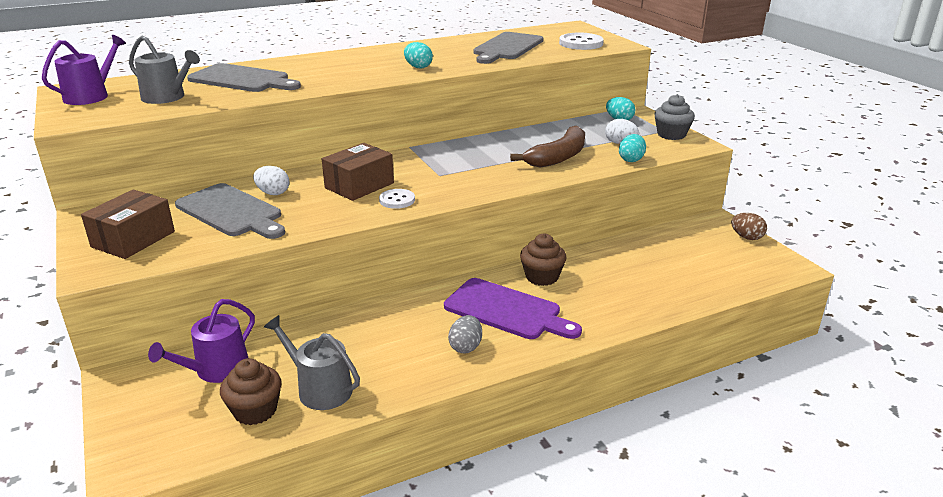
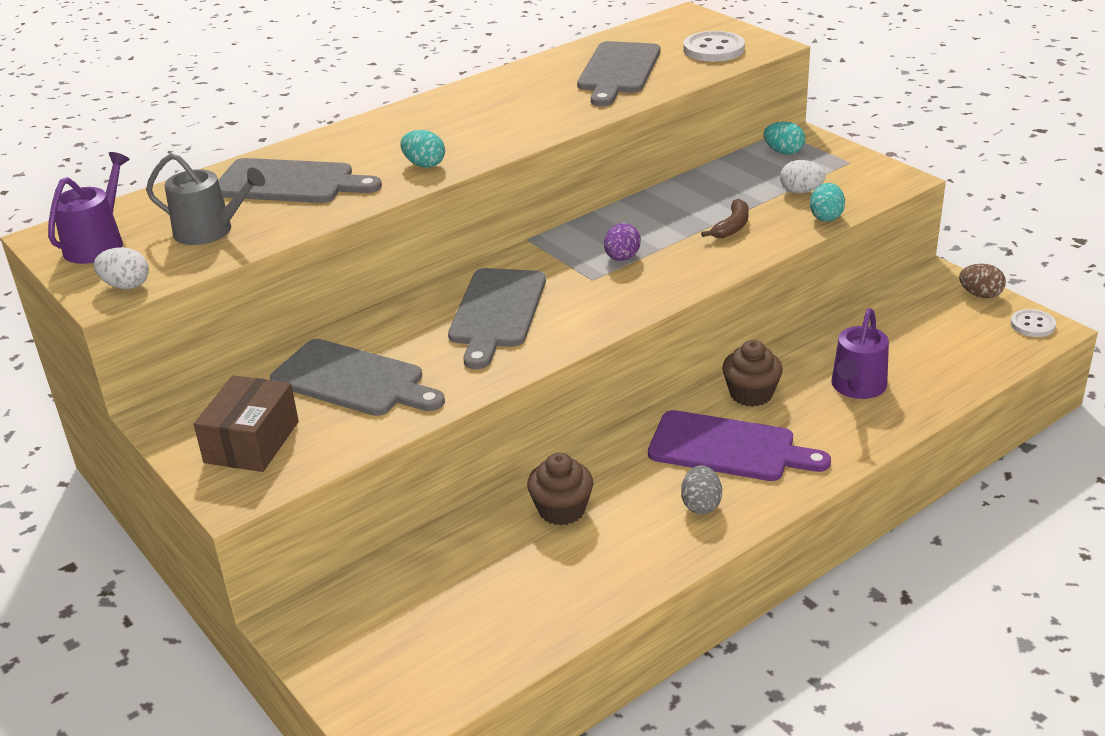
camera: 10 degrees left, 5 degrees up
(216, 370) = (411, 591): purple watering can -> purple watering can (857, 387)
(255, 410) = (490, 631): brown cupcake -> brown cupcake (561, 510)
(273, 193) = (389, 342): white egg -> white egg (126, 285)
(319, 388) = (552, 590): grey watering can -> none
(359, 185) = (496, 312): brown box -> grey cutting board
(397, 200) = (559, 327): white button -> white button (1032, 325)
(418, 67) = (518, 125): turquoise egg -> turquoise egg (424, 164)
(468, 165) = (622, 258): none -> purple egg
(558, 157) = (732, 226): brown banana -> brown banana, size x0.57
(671, 134) = (861, 168): grey cupcake -> none

